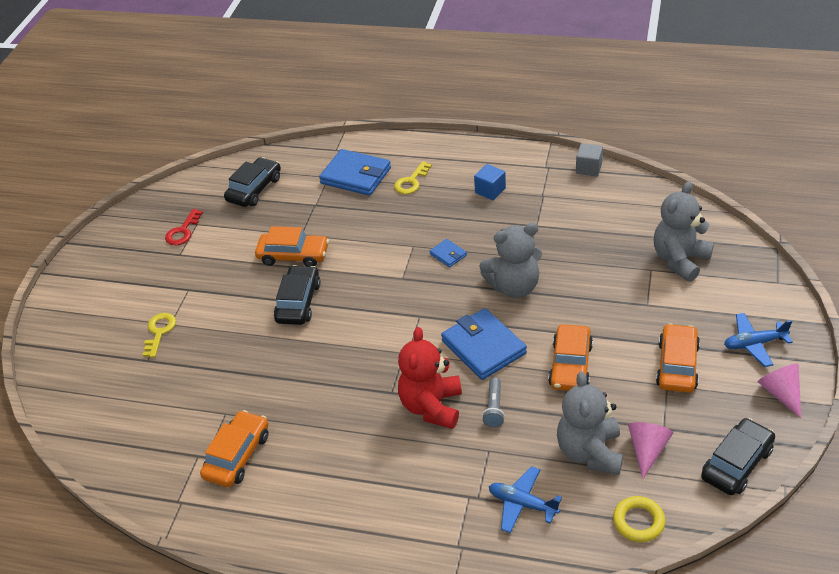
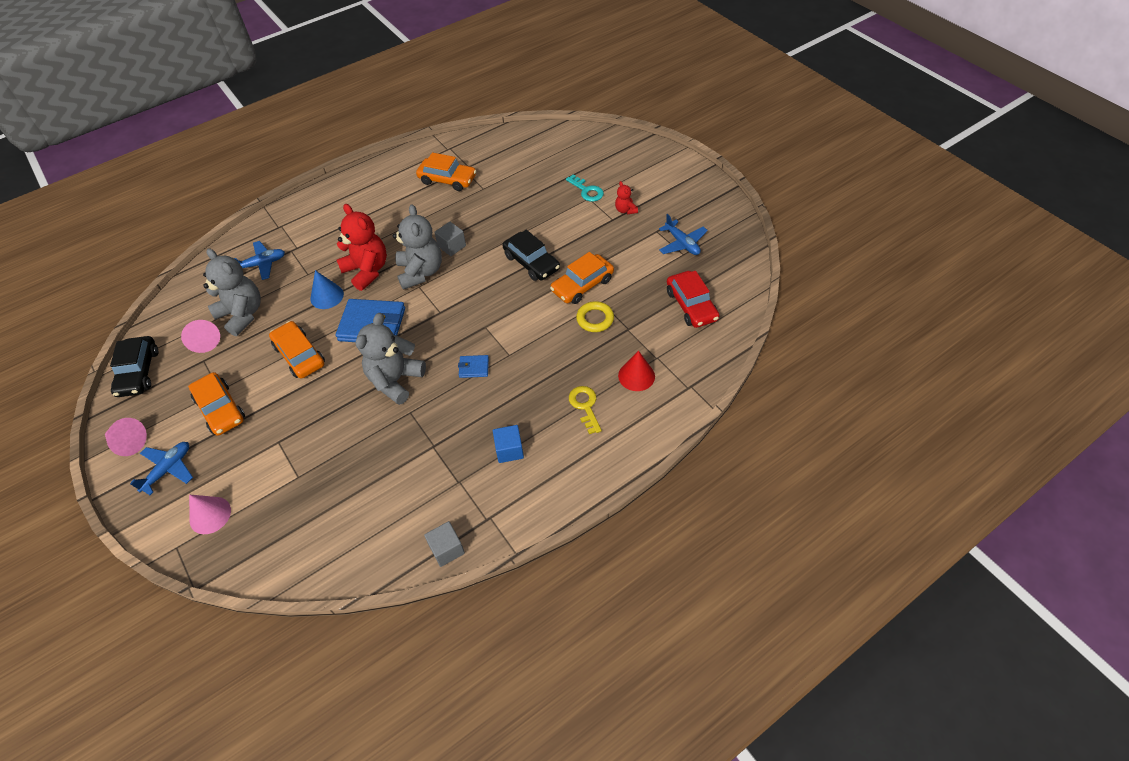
camera: 130 degrees right, 10 degrees up
(159, 332) = (587, 191): yellow key -> turquoise key
(167, 289) = (625, 210): none -> red teddy bear
(183, 231) = (682, 243): red key -> blue plane
(237, 455) = (447, 180): orange car -> orange car turned 45 degrees counterclockwise
(254, 189) = (691, 305): black car -> red car
(334, 371) = (452, 246): none -> grey cube
(356, 176) = (636, 376): blue wallet -> red cone
(494, 408) = (327, 296): grey flashlight -> blue cone
(638, 521) = (185, 300): yellow ring -> yellow ring (595, 319)
(680, 260) = (279, 505): grey teddy bear -> grey teddy bear (420, 272)
(737, 287) = (210, 515): none -> pink cone

